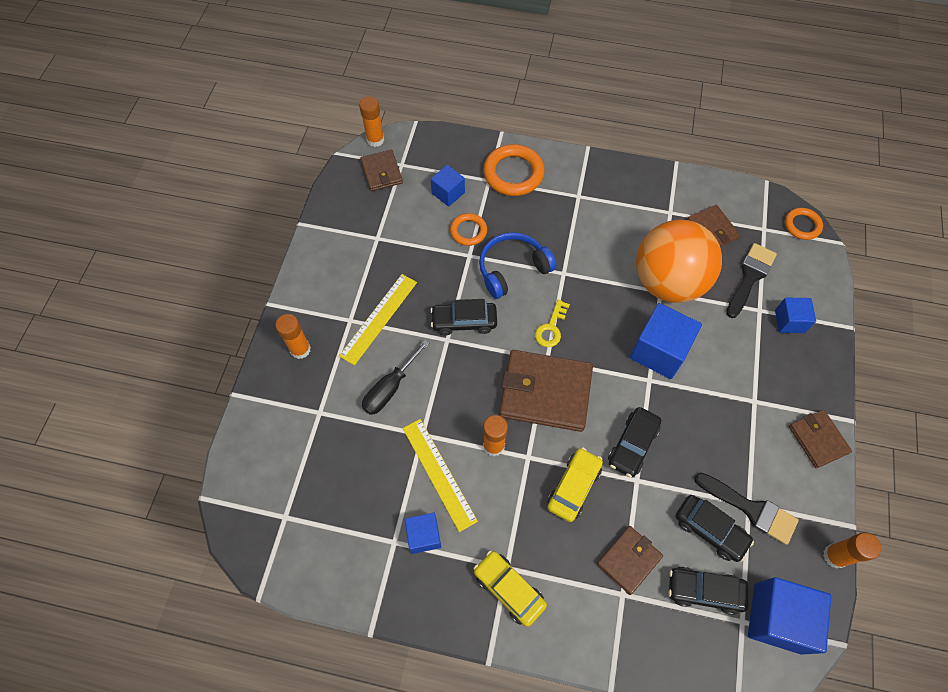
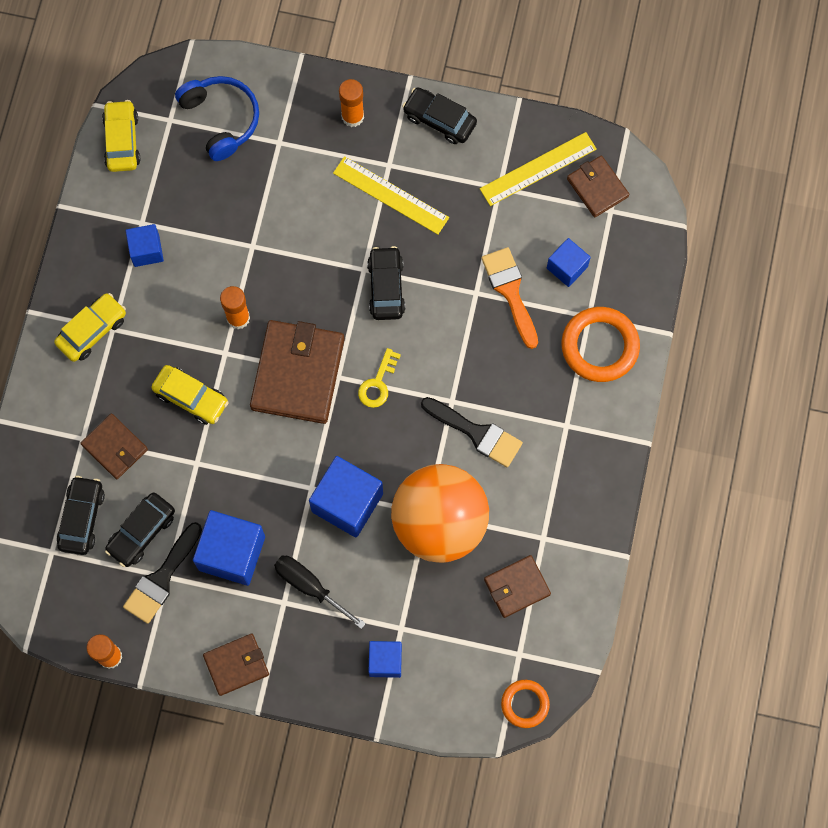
camera: 90 degrees right, 10 degrees up
(302, 566) = (122, 141): none -> yellow car
(375, 140) = (649, 177): orange glue stick -> none
(381, 172) = (597, 187): brown wallet -> brown wallet turned 75 degrees clockwise
(390, 388) = (305, 211): black screwdriver -> black screwdriver (309, 586)
(439, 473) = (209, 264): yellow ruler -> yellow ruler (538, 169)
(468, 231) = (510, 291): orange ring -> orange brush
(512, 269) = (457, 342): blue headphones -> blue headphones (221, 119)
(551, 328) = (378, 383): yellow key -> yellow key turned 90 degrees counterclockwise
(632, 445) = (235, 462): black car -> black car (439, 120)
(750, 277) = (447, 624): black brush -> black brush (476, 433)
(777, 618) = (53, 586): blue cube -> blue cube (232, 553)

